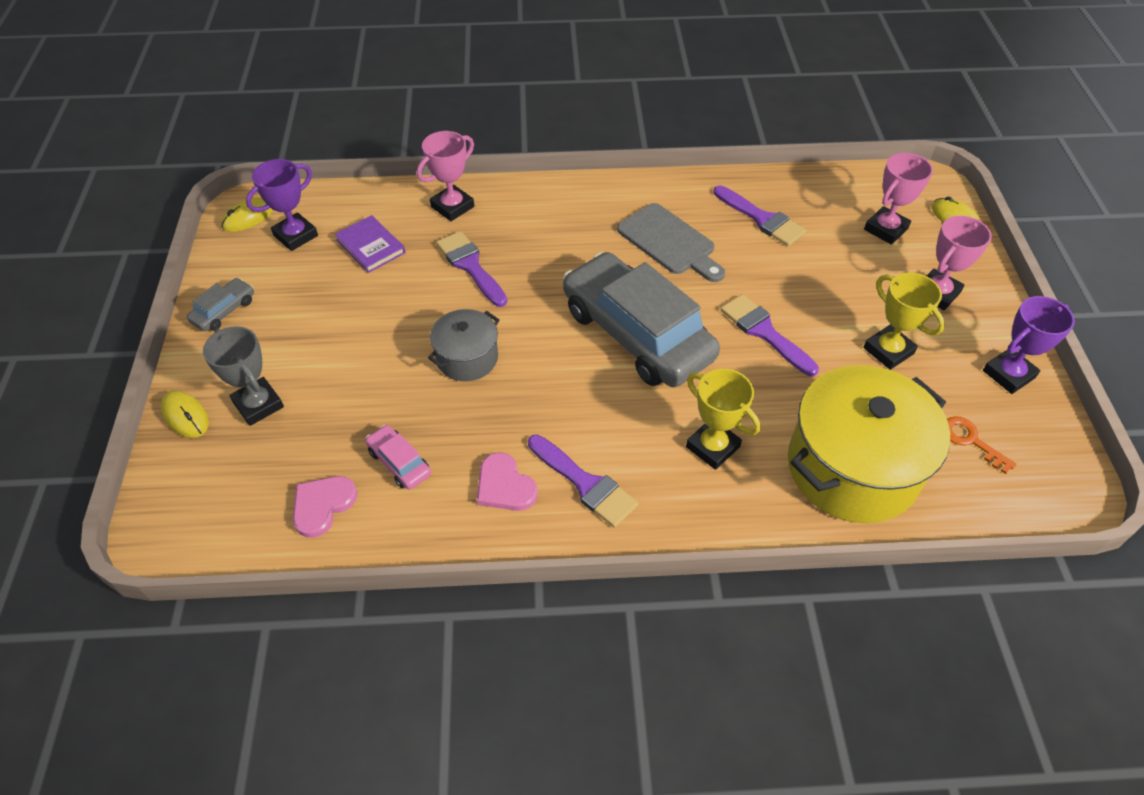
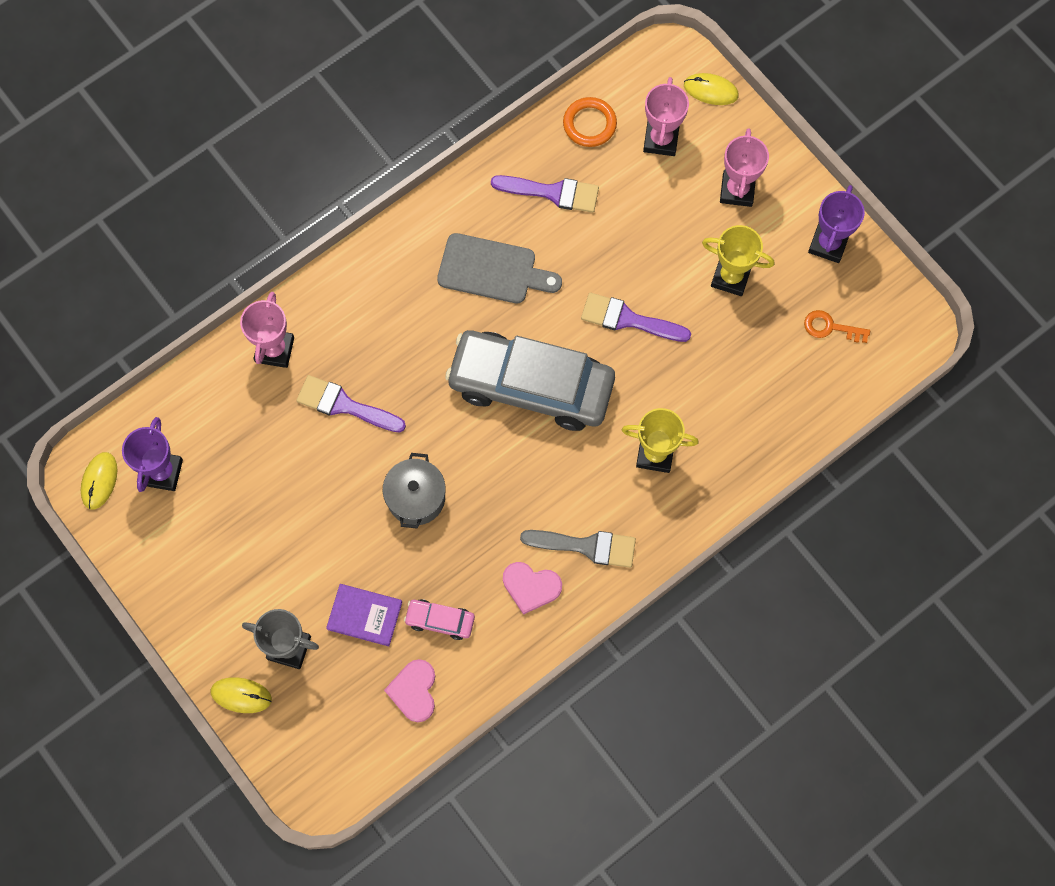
camera: 35 degrees left, 20 degrees up
(224, 311) = (176, 587): grey car -> none
(371, 246) = (240, 440): purple book -> purple book (364, 615)
(585, 483) = (586, 546): purple brush -> grey brush
(828, 193) = (589, 124): none -> orange ring
(852, 467) = (761, 406): yellow pot -> none

